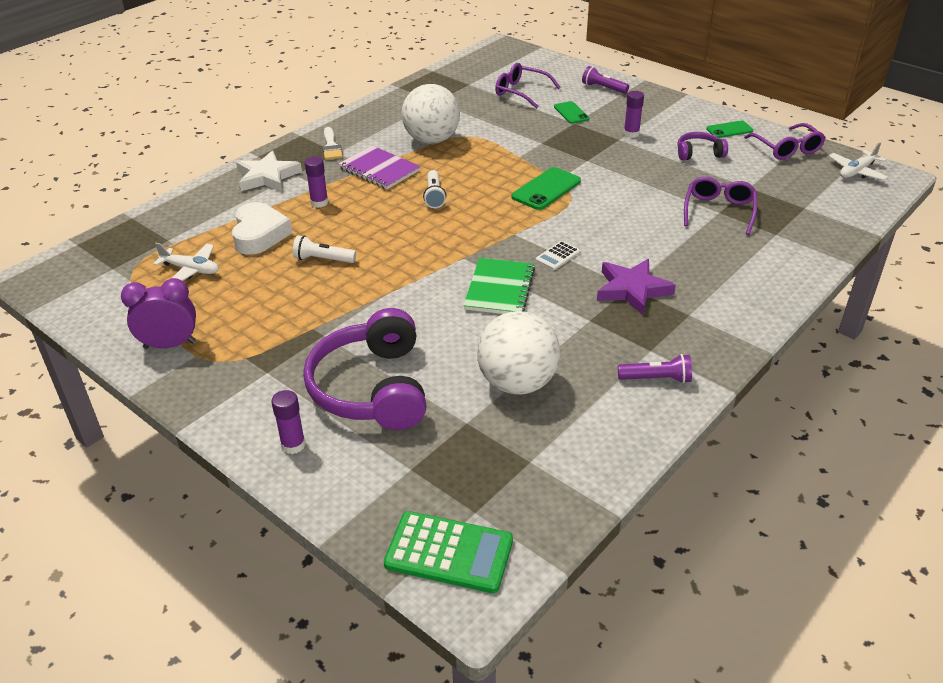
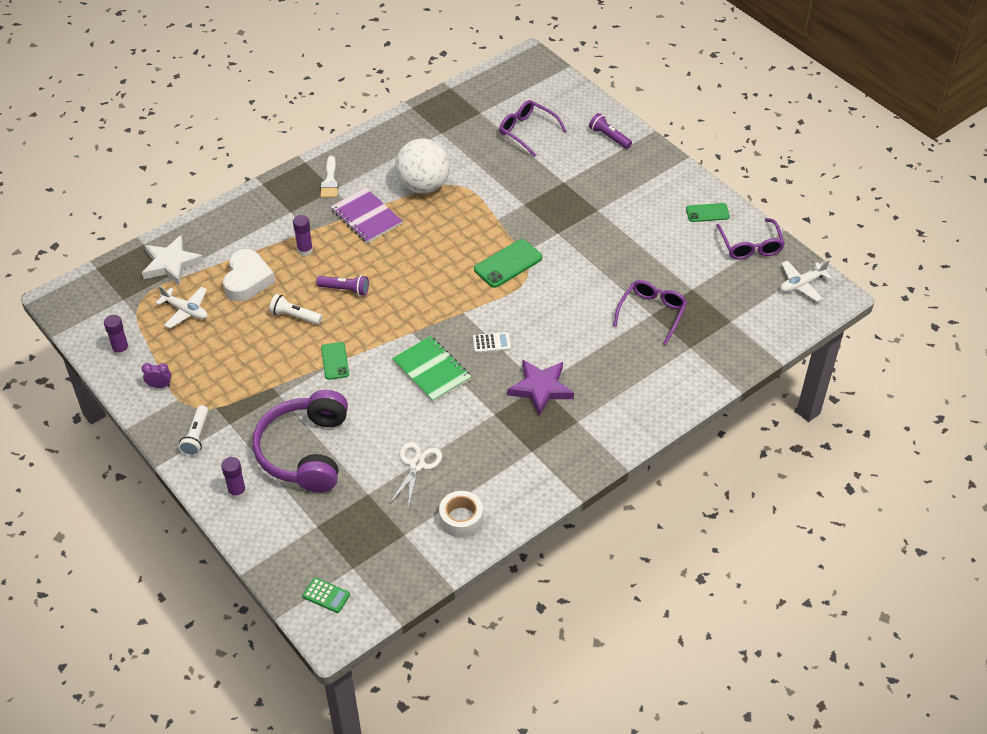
camera: 10 degrees right, 10 degrees up
(170, 345) = (160, 385): purple clock -> purple clock, size x0.53
(267, 177) = (266, 211): white star -> white star (171, 264)
(434, 196) = (406, 257): white flashlight -> white flashlight (196, 436)
(449, 553) = (326, 595): green calculator -> green calculator, size x0.51
(499, 289) = (431, 370): green notebook -> green notebook turned 60 degrees counterclockwise
(517, 383) = (417, 465): white ball -> white scissors
(557, 256) = (491, 343): white calculator -> white calculator turned 150 degrees counterclockwise
(571, 113) = (565, 168): green phone -> green phone (335, 361)
(596, 433) = (461, 519): none -> white tape
(631, 134) = (612, 204): purple glue stick -> purple glue stick (121, 350)
(656, 379) = (525, 479): purple flashlight -> purple flashlight (345, 290)
(699, 153) = (665, 239): purple headphones -> none

